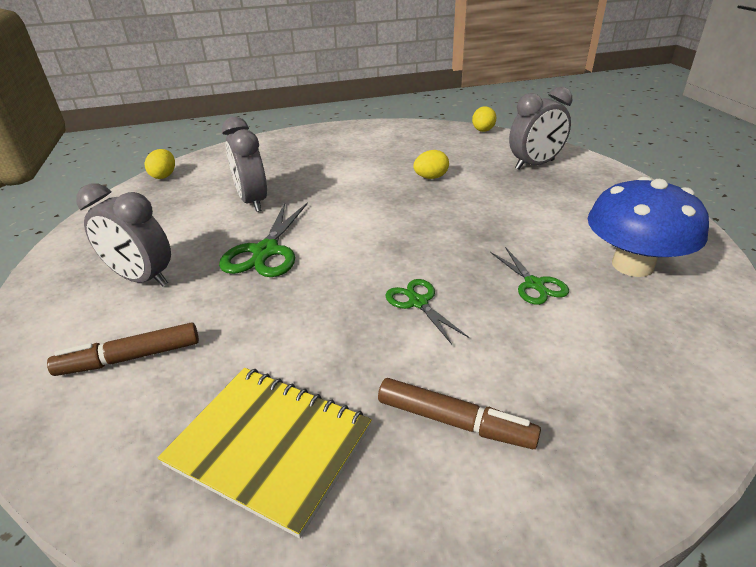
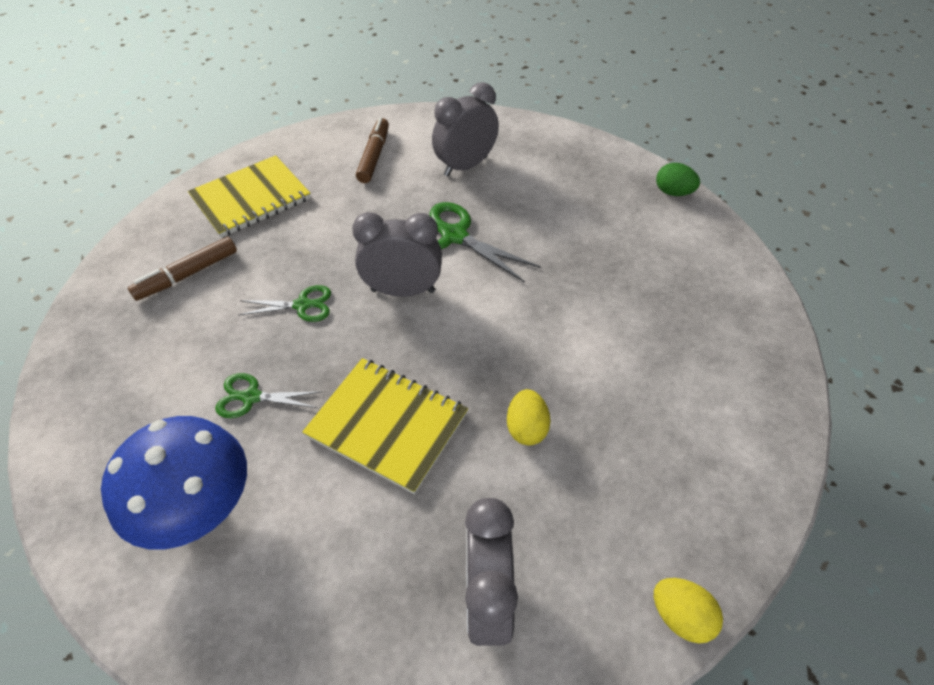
camera: 115 degrees right, 15 degrees up
(164, 176) = (673, 193): yellow egg -> green egg
(253, 201) = (563, 246): grey clock -> grey clock (403, 291)
(482, 219) = (387, 425): none -> yellow notebook

